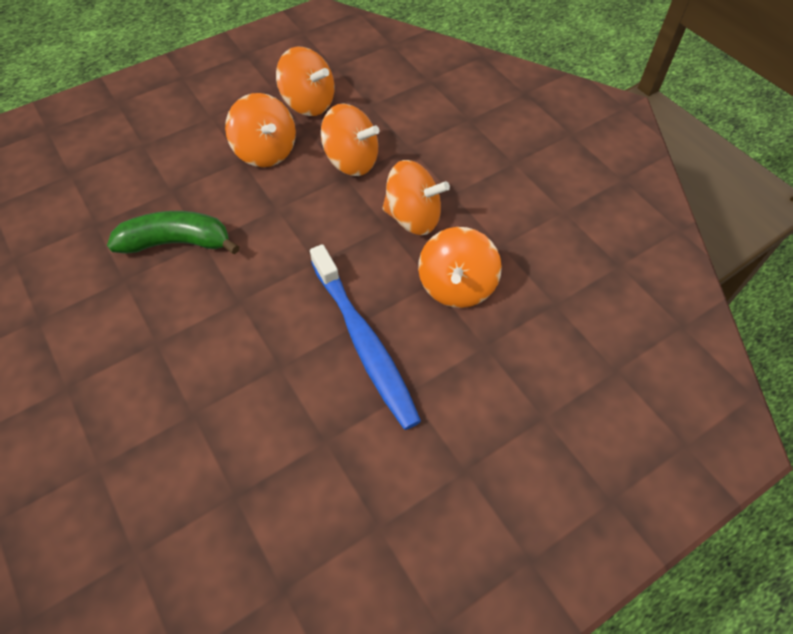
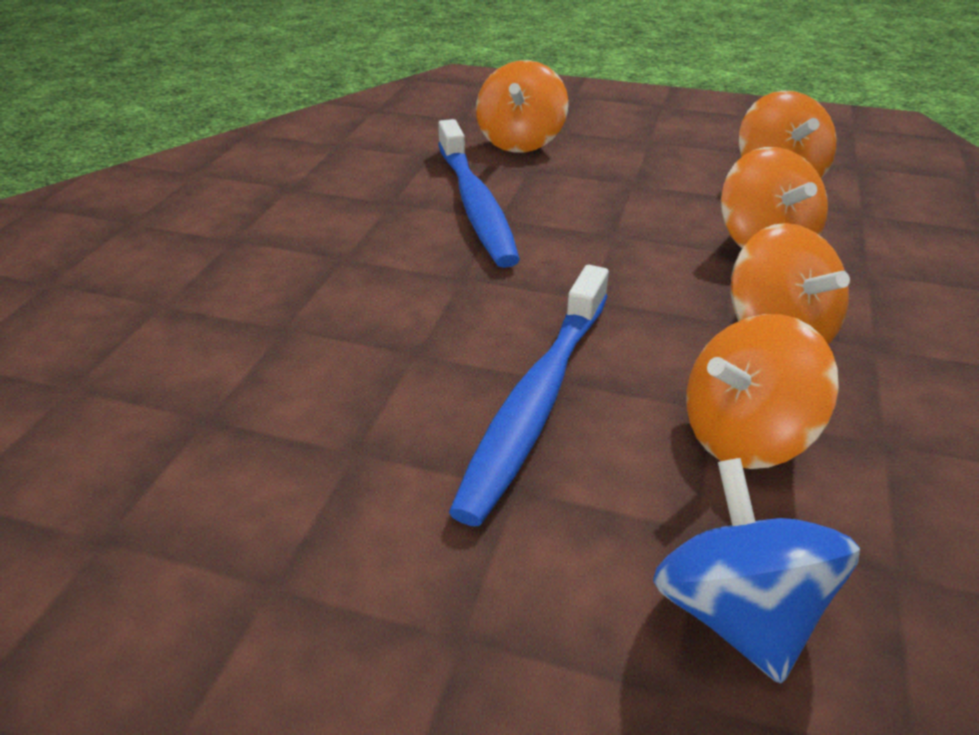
camera: 50 degrees right, 20 degrees down
(177, 242) = (475, 204): green banana -> blue toothbrush
(266, 151) = (669, 189): orange spinning top -> orange spinning top (520, 142)
(530, 368) = (738, 614): none -> blue spinning top

